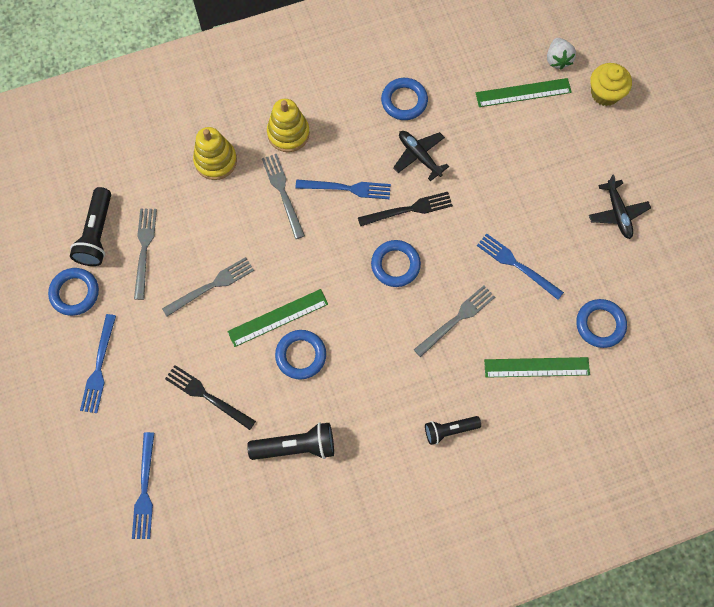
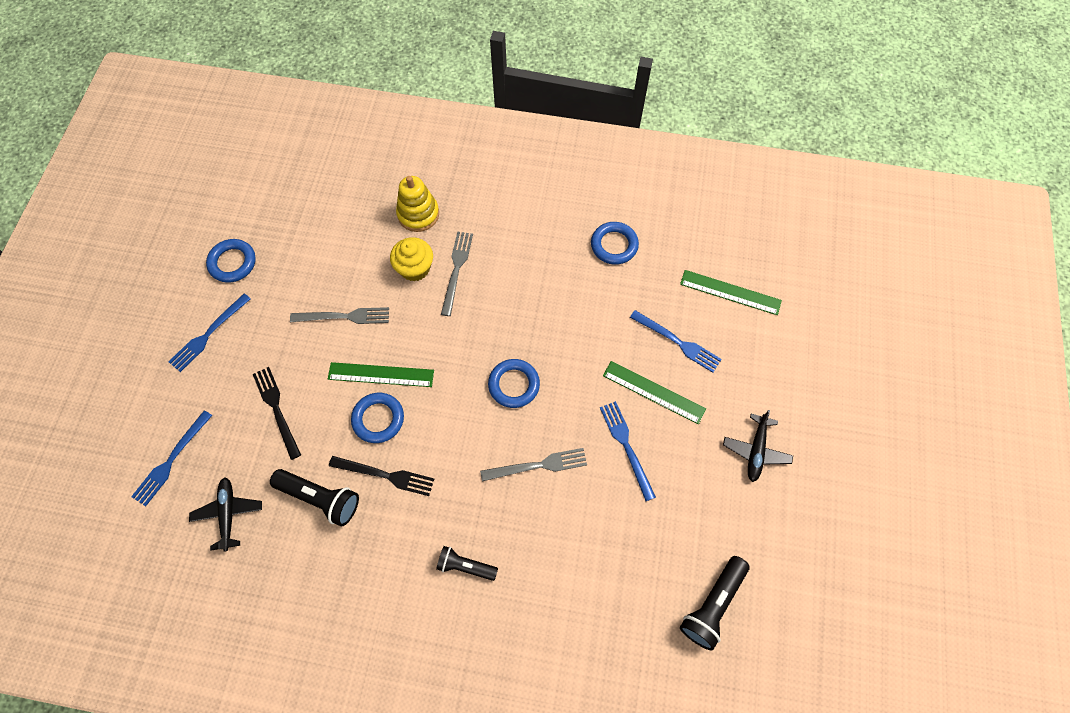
camera: 30 degrees right, 5 degrees down
(97, 234) = (283, 224): black flashlight -> black flashlight (712, 605)
(144, 250) = (311, 257): grey fork -> none
(288, 133) = (494, 222): yellow stacking toy -> none
(347, 188) = (514, 295): blue fork -> blue fork (677, 342)
(408, 210) = (557, 342): black fork -> black fork (385, 475)
(419, 156) = (597, 300): black plane -> black plane (228, 514)
(536, 367) = (585, 554): green ruler -> green ruler (653, 392)
(557, 59) = (782, 279): white strawberry -> none
(600, 324) = (673, 549): blue ring -> none
(605, 93) = (810, 332): yellow cupcake -> yellow cupcake (415, 268)

